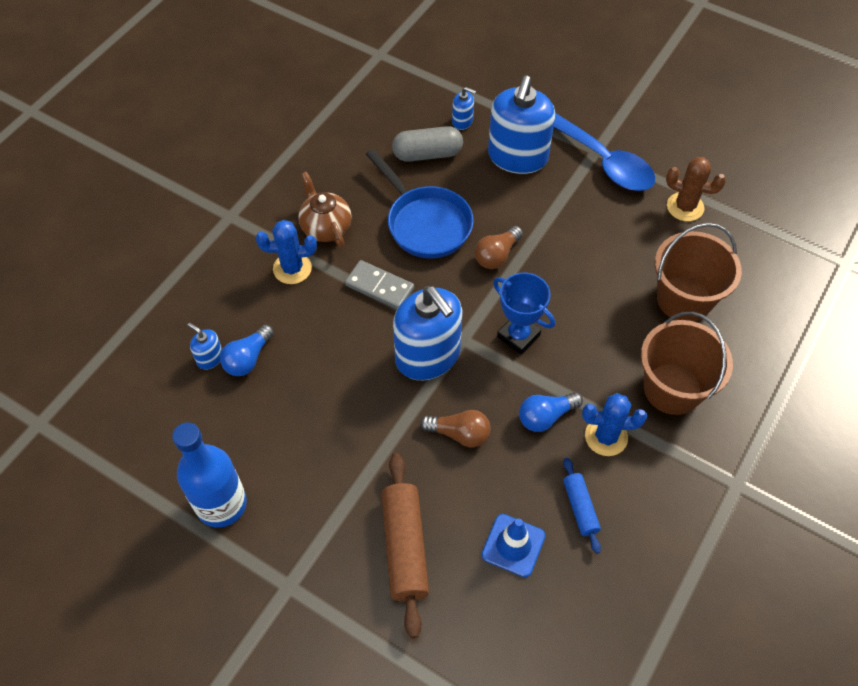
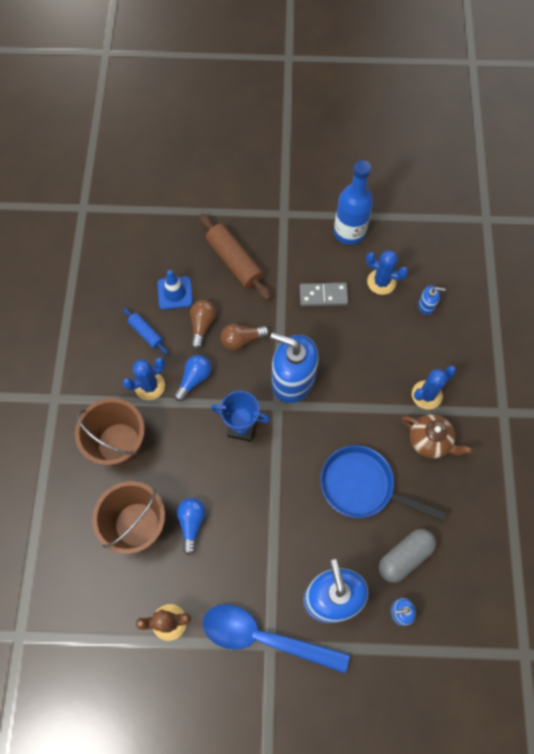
camera: 150 degrees right, 10 degrees up
(237, 414) = (381, 282): none -> blue cactus
(248, 358) = (403, 318): blue light bulb -> blue light bulb (192, 523)
(379, 287) = (358, 414): grey domino -> grey domino (323, 296)
(497, 255) = (293, 487): brown light bulb -> brown light bulb (202, 325)

